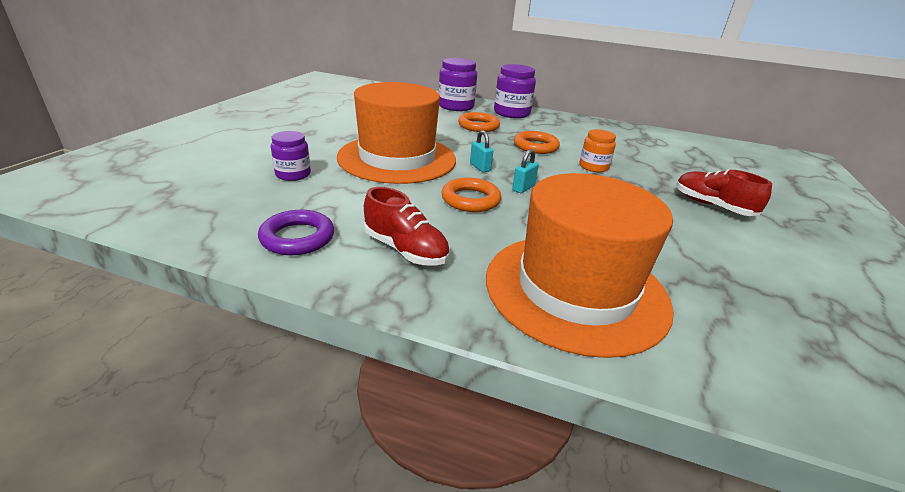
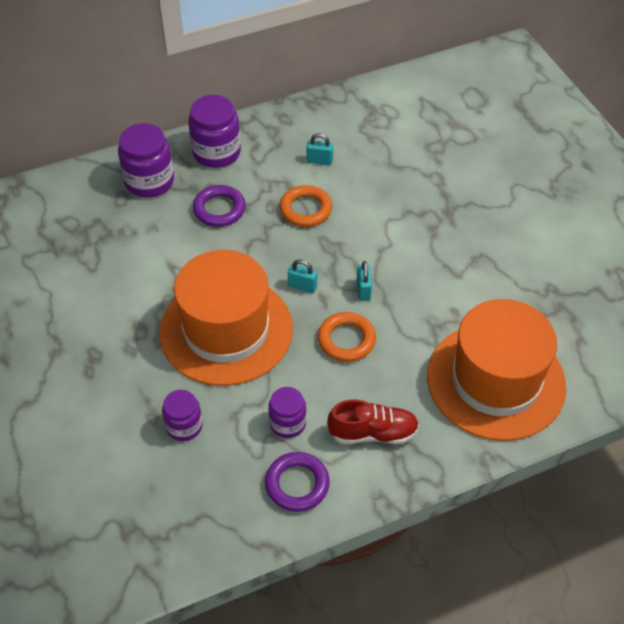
camera: 40 degrees left, 20 degrees up
(354, 208) = (287, 423): none -> purple jar
(478, 126) = (219, 209): orange ring -> purple ring
(576, 137) = (319, 161): none -> turquoise padlock
(593, 167) = (379, 209): orange jar -> none
(712, 206) = (498, 204): red shoe -> none

